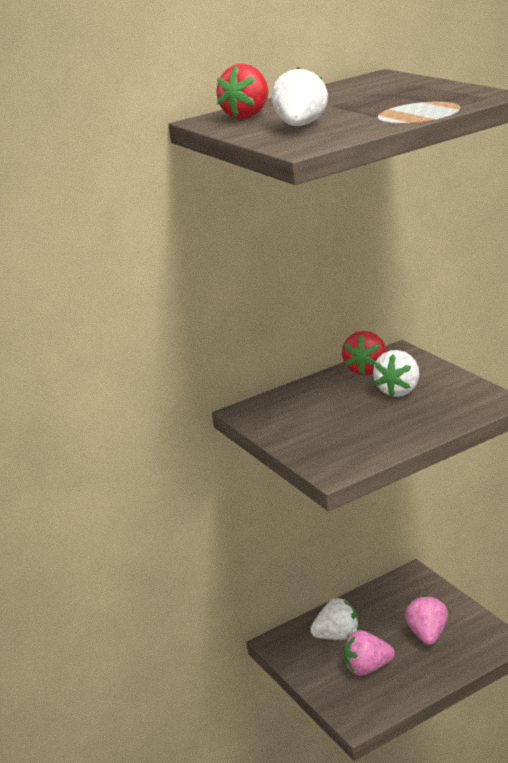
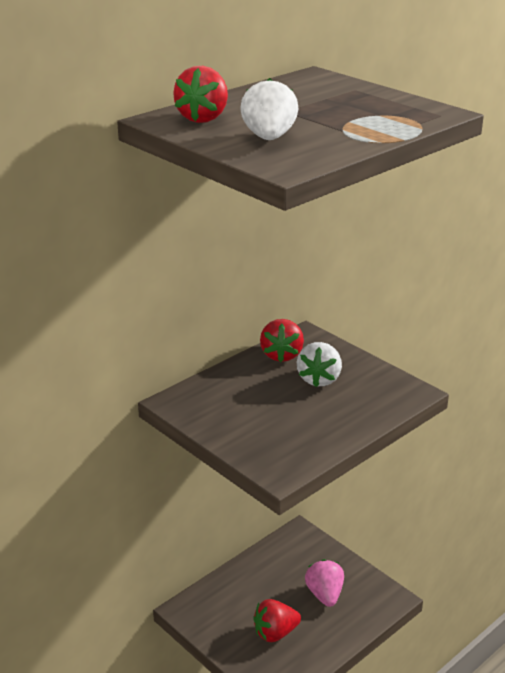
camera: 15 degrees left, 5 degrees up
(338, 636) = (241, 600): white strawberry -> none
(368, 668) = (275, 633): pink strawberry -> red strawberry

